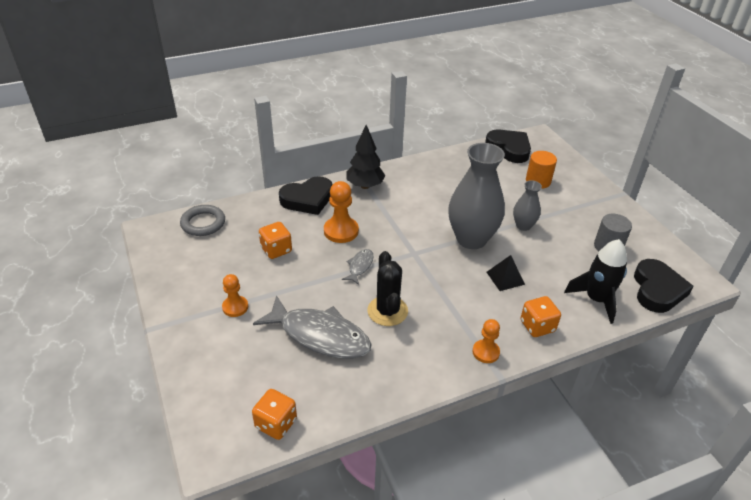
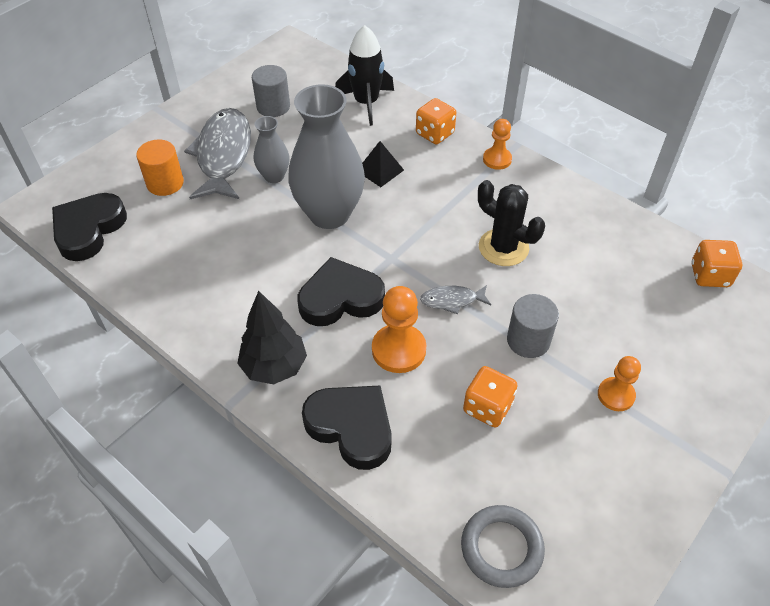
camera: 115 degrees left, 10 degrees up
(304, 287) = (528, 340): none -> grey cylinder
(320, 335) = (584, 290): grey fish -> grey fish (223, 155)
(387, 311) = (503, 247): black cactus -> black cactus turned 75 degrees clockwise
(657, 290) = (323, 68): black heart -> black heart (340, 298)

